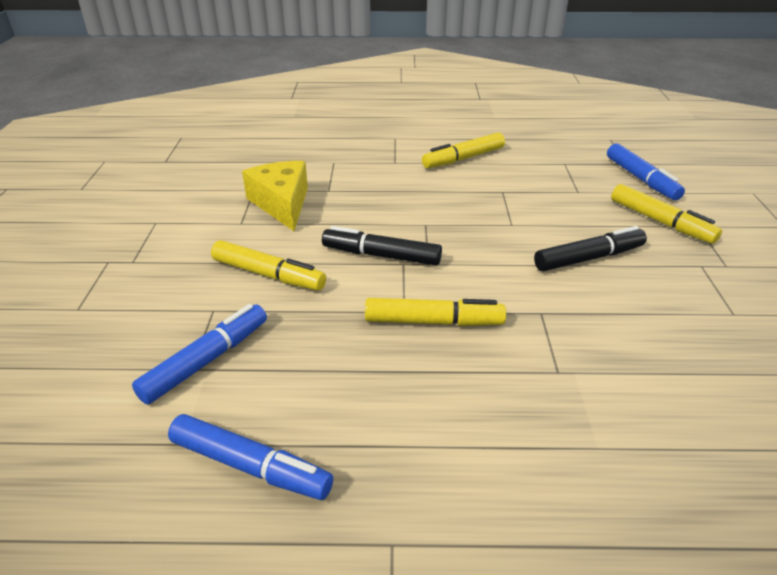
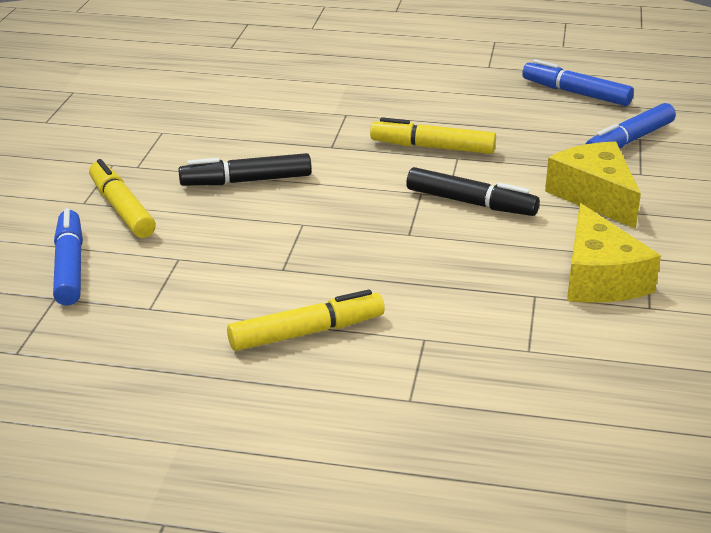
camera: 170 degrees left, 5 degrees down
(268, 274) = (595, 196): yellow marker -> yellow cheese

